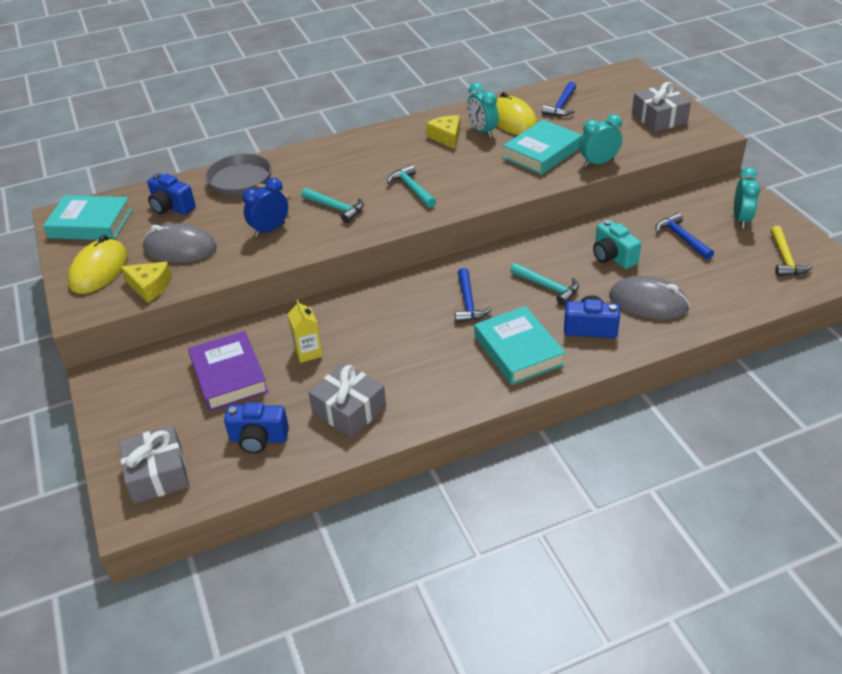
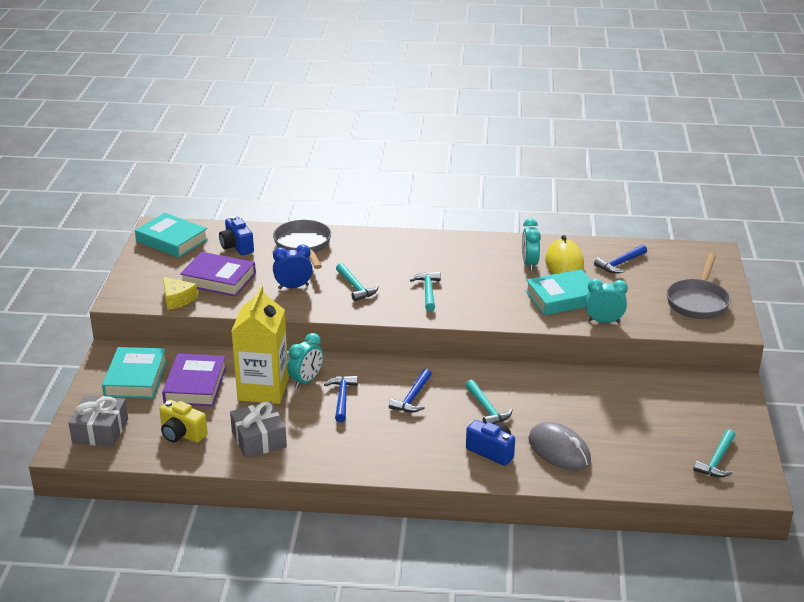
camera: 25 degrees right, 10 degrees down
(99, 270) = (152, 276): yellow mouse -> none
(180, 249) = (218, 279): grey mouse -> purple book
(258, 439) = (182, 434): blue camera -> yellow camera
(308, 352) = (263, 389): yellow carton -> yellow carton, size x2.13
(446, 137) = (494, 259): yellow cheese -> none
(518, 350) = (419, 446): turquoise book -> turquoise book (136, 378)
(612, 257) = (564, 405): turquoise camera -> none
(659, 118) = (698, 301): grey gift -> grey pan
(682, 238) = (640, 412): blue hammer -> blue hammer (342, 398)
(741, 219) = (711, 415): turquoise clock -> turquoise clock (306, 380)
(785, 259) = (717, 460): yellow hammer -> turquoise hammer

